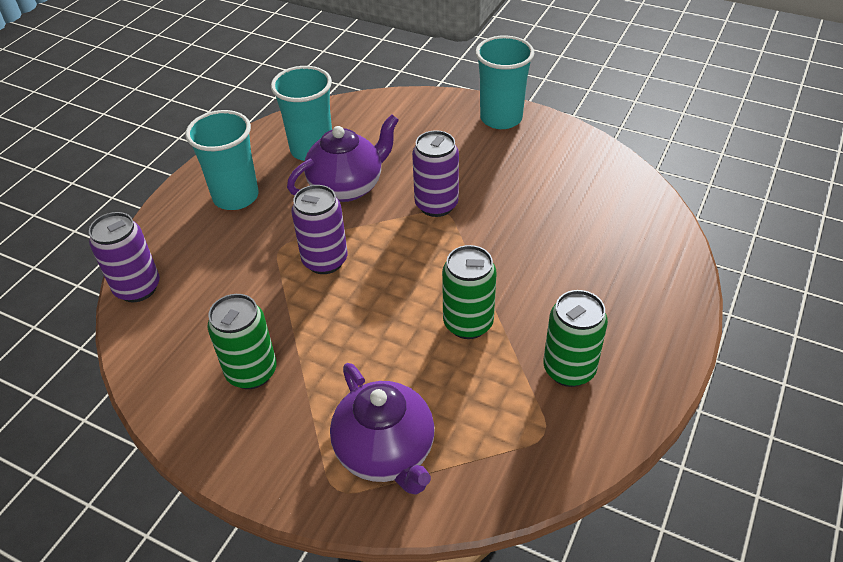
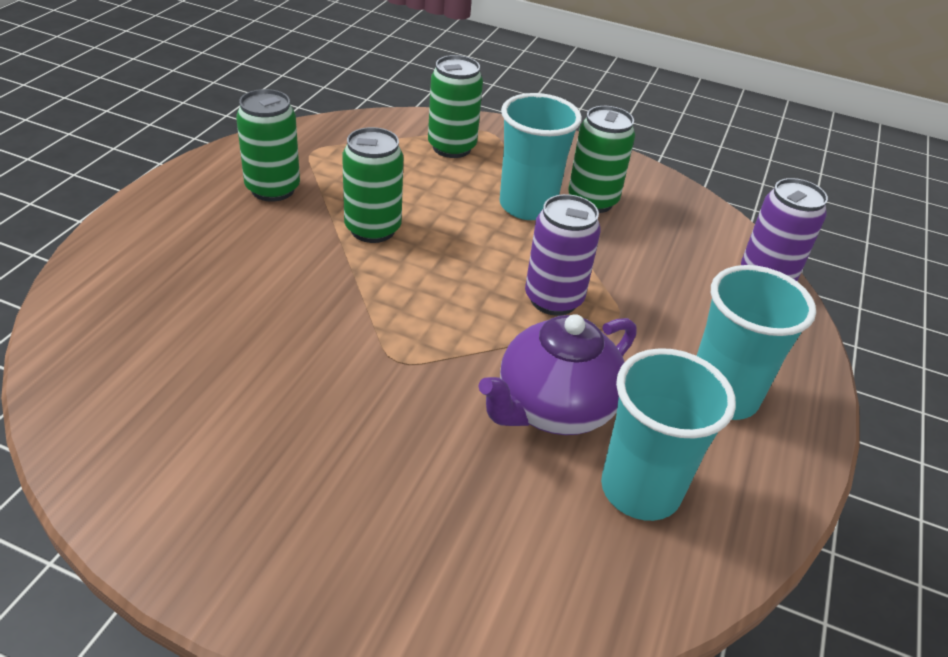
camera: 170 degrees right, 5 degrees down
(386, 452) = (451, 147): purple teapot -> green can
(436, 205) = (408, 372): purple can -> none
(501, 118) = (265, 569): turquoise cup -> turquoise cup (527, 206)

